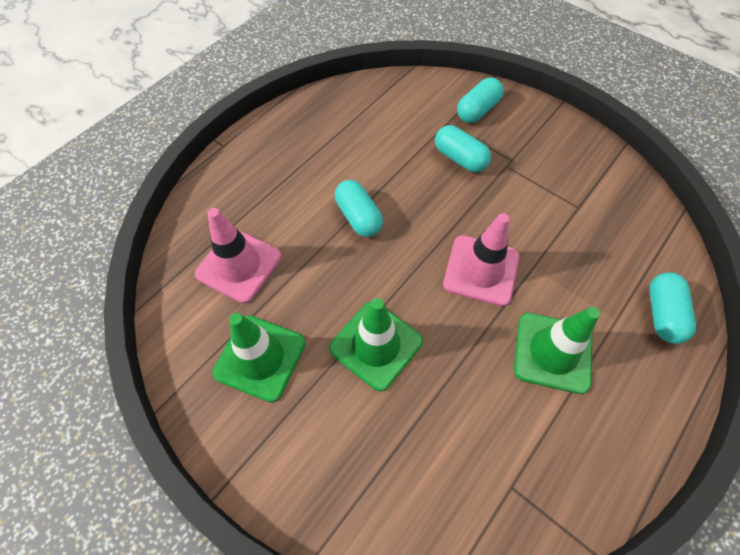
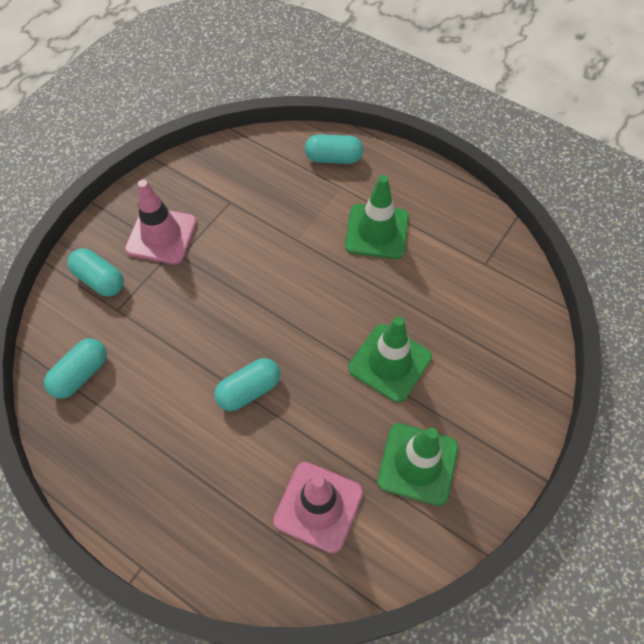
camera: 95 degrees left, 0 degrees up
(460, 158) = (169, 297): turquoise capsule -> turquoise capsule (81, 374)
(481, 270) = (304, 280): pink traffic cone -> pink traffic cone (161, 236)

